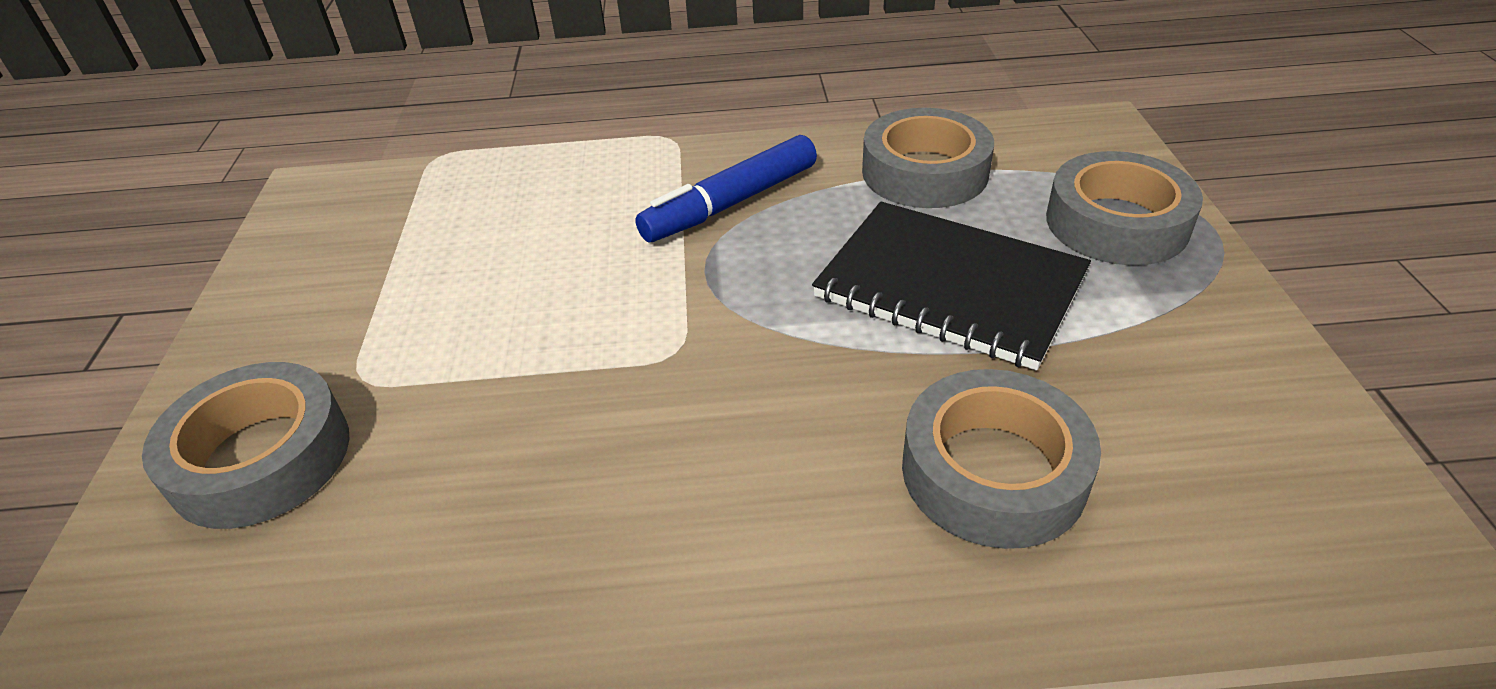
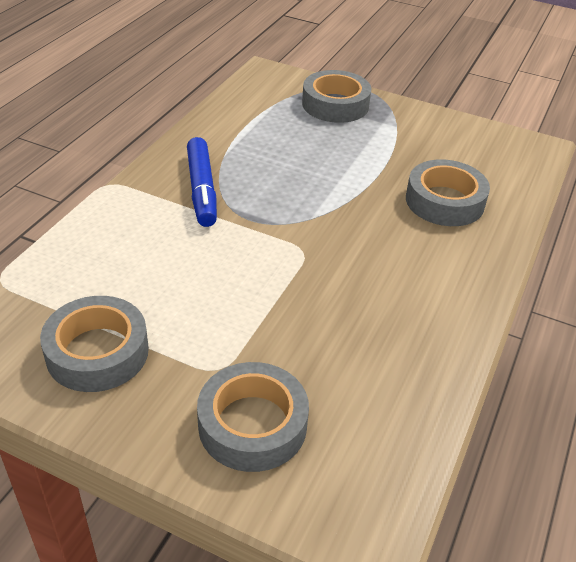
camera: 65 degrees left, 0 degrees up
(925, 172) = (245, 127): grey tape -> grey tape (97, 352)
(950, 286) = (334, 160): black notebook -> none

